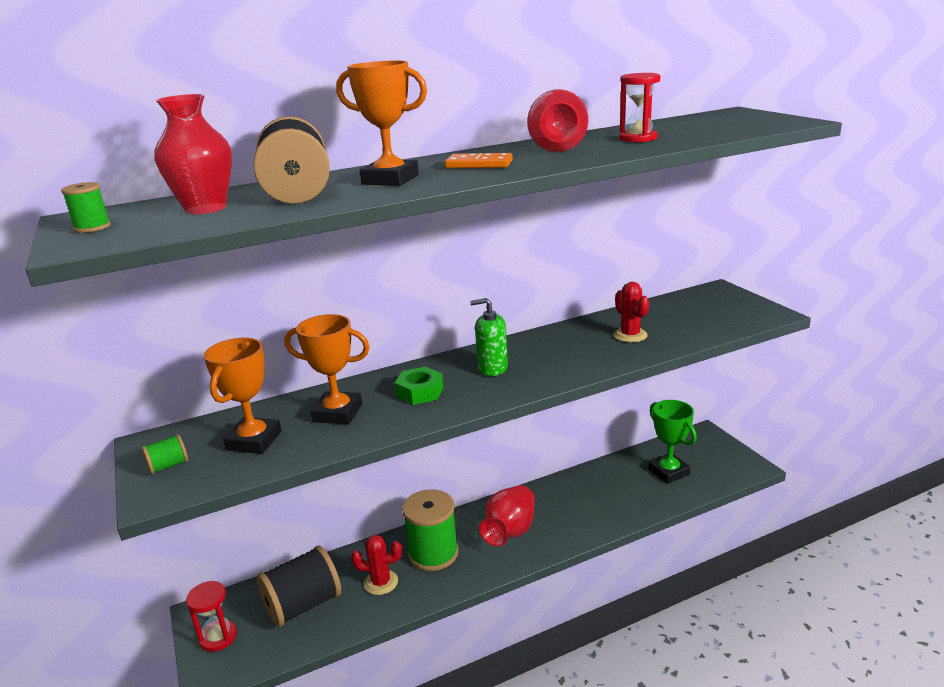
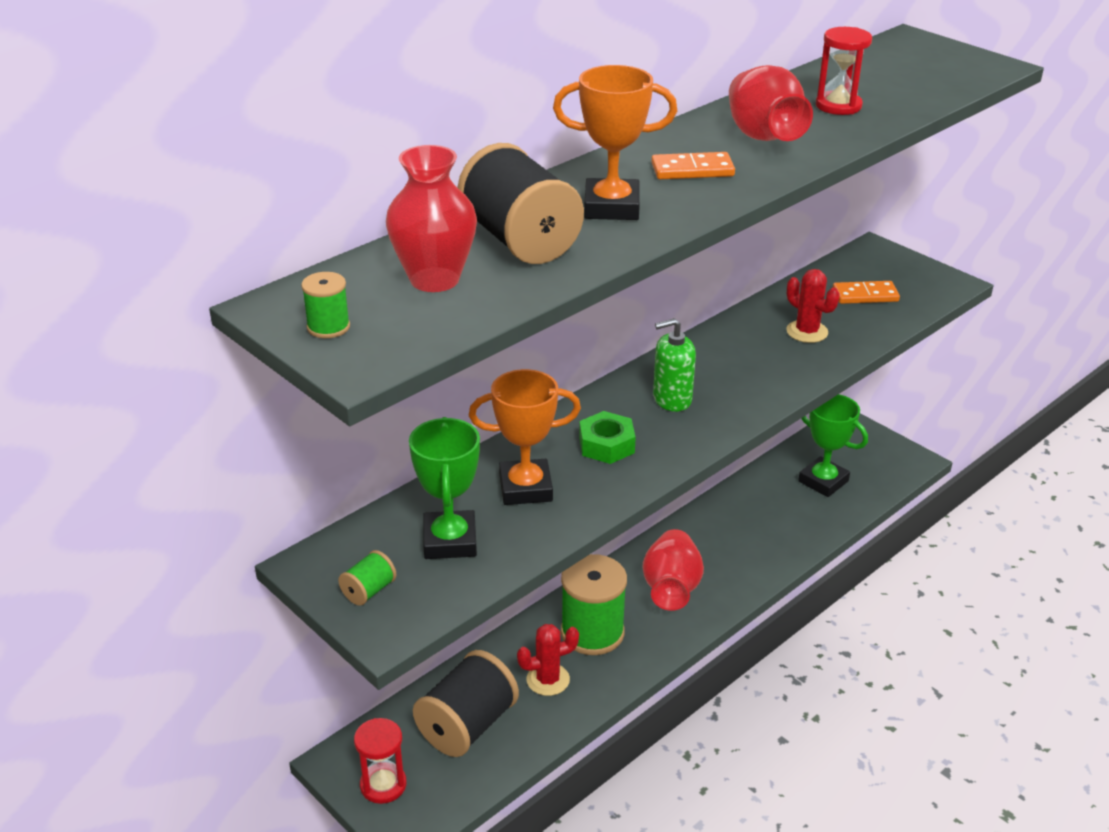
camera: 20 degrees left, 10 degrees up
(254, 441) = (450, 541): orange trophy -> green trophy
(693, 316) = (865, 295): none -> orange domino

